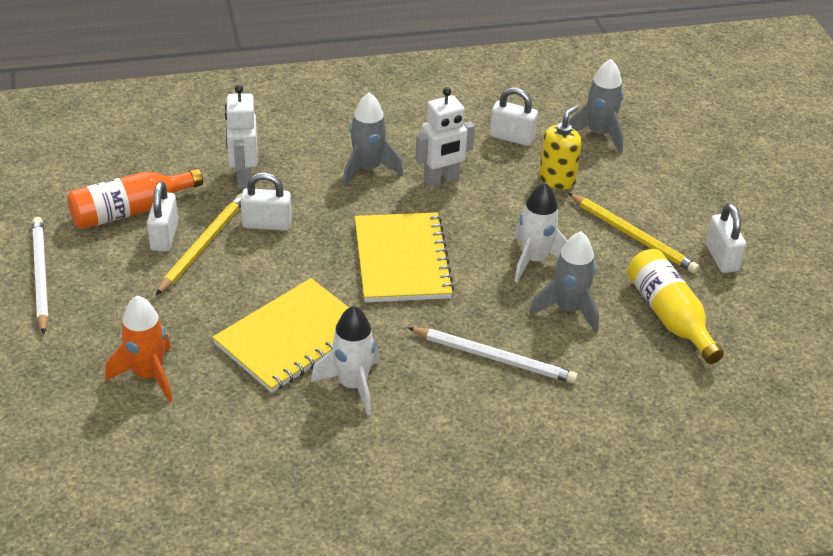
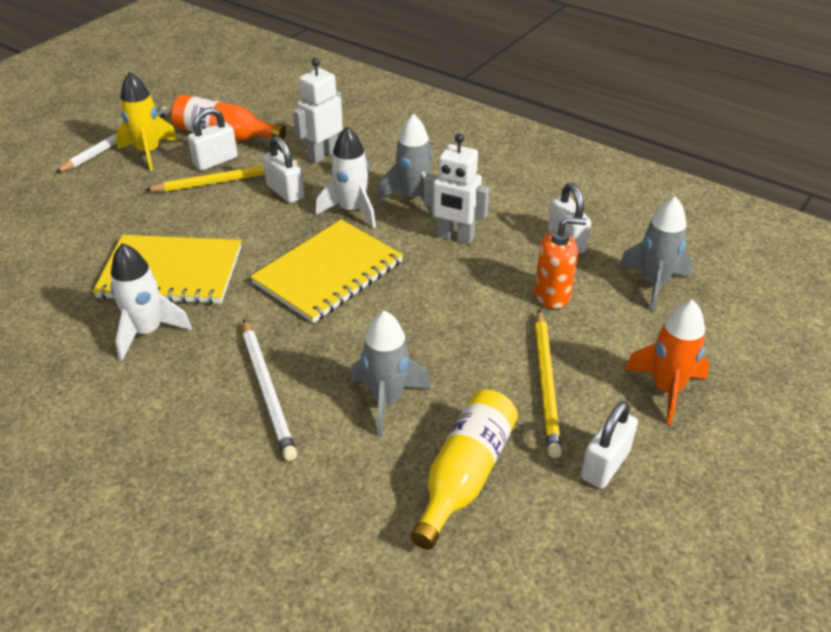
camera: 50 degrees right, 0 degrees up
(90, 266) = (149, 152): none -> yellow rocket
(148, 375) = (61, 235): orange rocket -> orange rocket (666, 389)
(534, 260) = (426, 342): white rocket -> white rocket (352, 210)
(557, 179) = (552, 295): yellow soap dispenser -> orange soap dispenser

